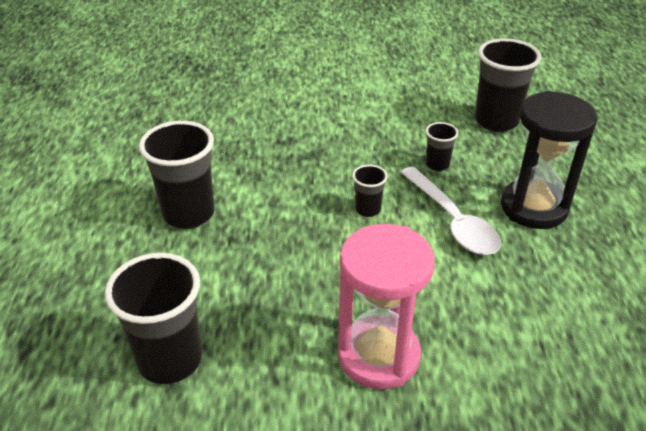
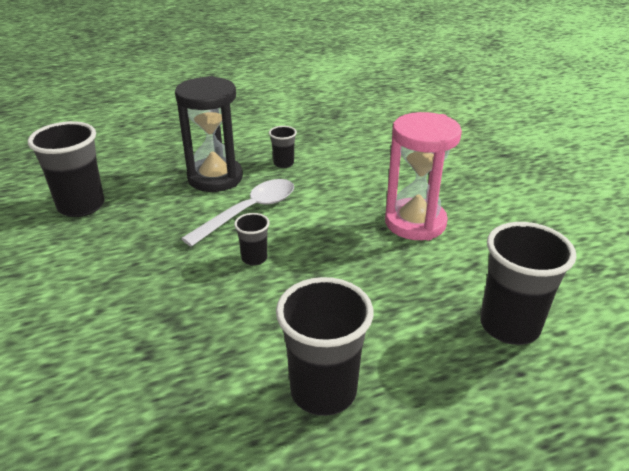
camera: 110 degrees left, 5 degrees down
(437, 165) = (168, 230): black cup -> black cup (283, 163)

